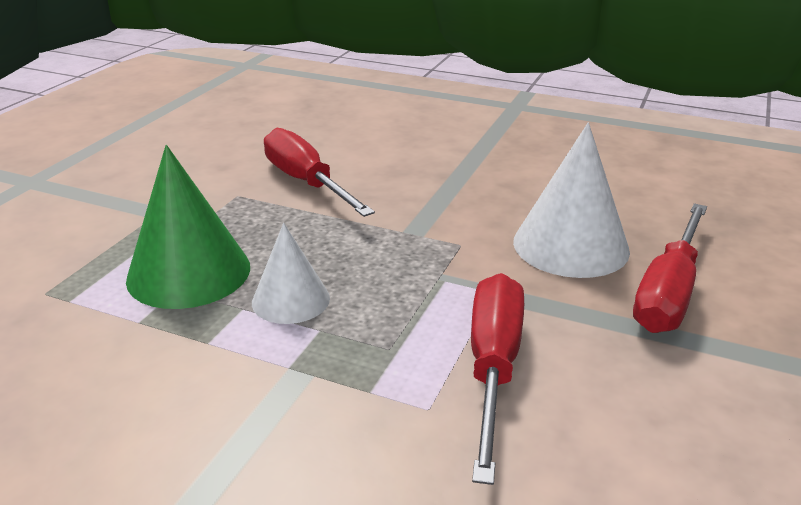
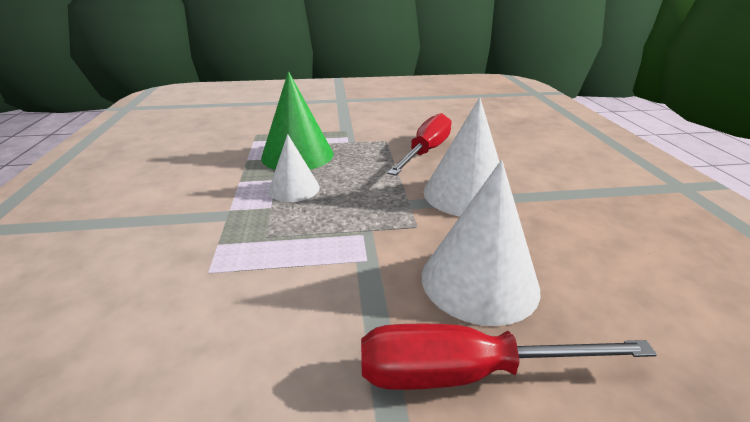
camera: 60 degrees right, 0 degrees up
(428, 197) = (466, 194): none -> white cone
(493, 367) = (267, 287): red screwdriver -> none

